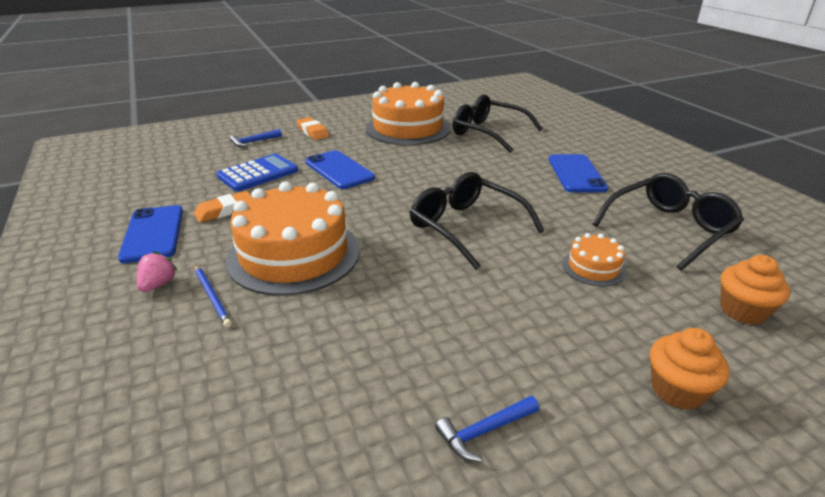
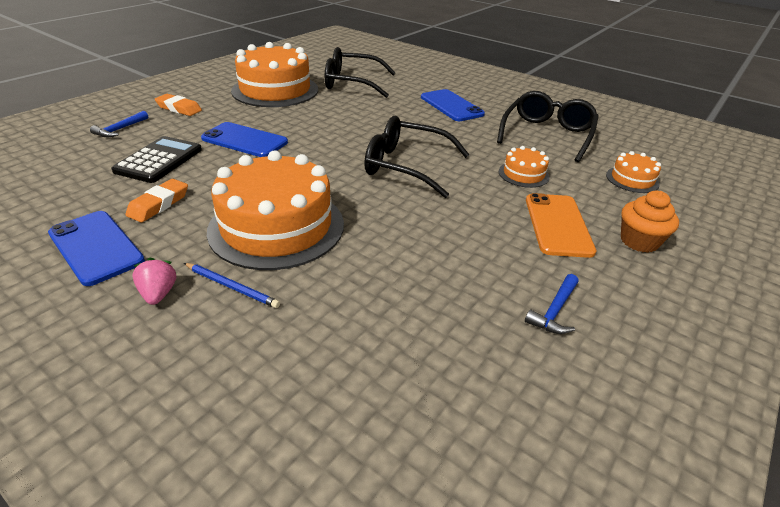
camera: 30 degrees left, 5 degrees up
(258, 173) = (159, 160): blue calculator -> black calculator
(582, 336) = (558, 225): none -> orange phone
(742, 311) = (632, 179): orange cupcake -> orange cake

